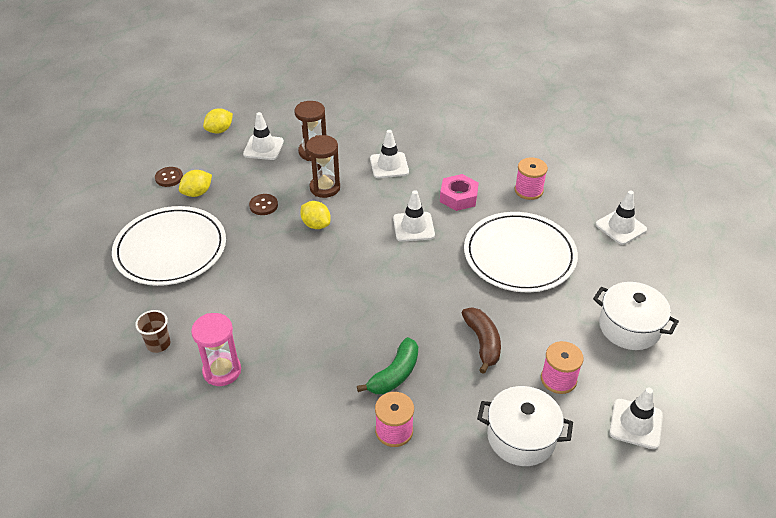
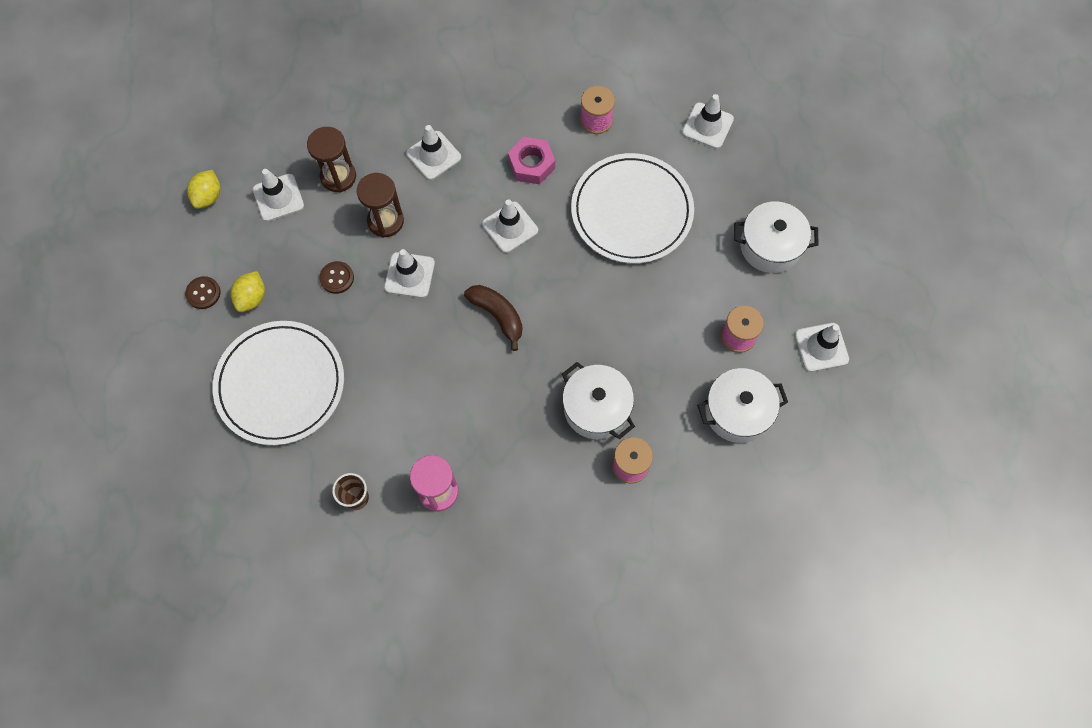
camera: 30 degrees left, 25 degrees up
(316, 225) = (409, 275): yellow lemon -> white traffic cone
(395, 374) = (596, 408): green banana -> white pot
(483, 342) = (653, 332): brown banana -> brown banana (498, 315)

